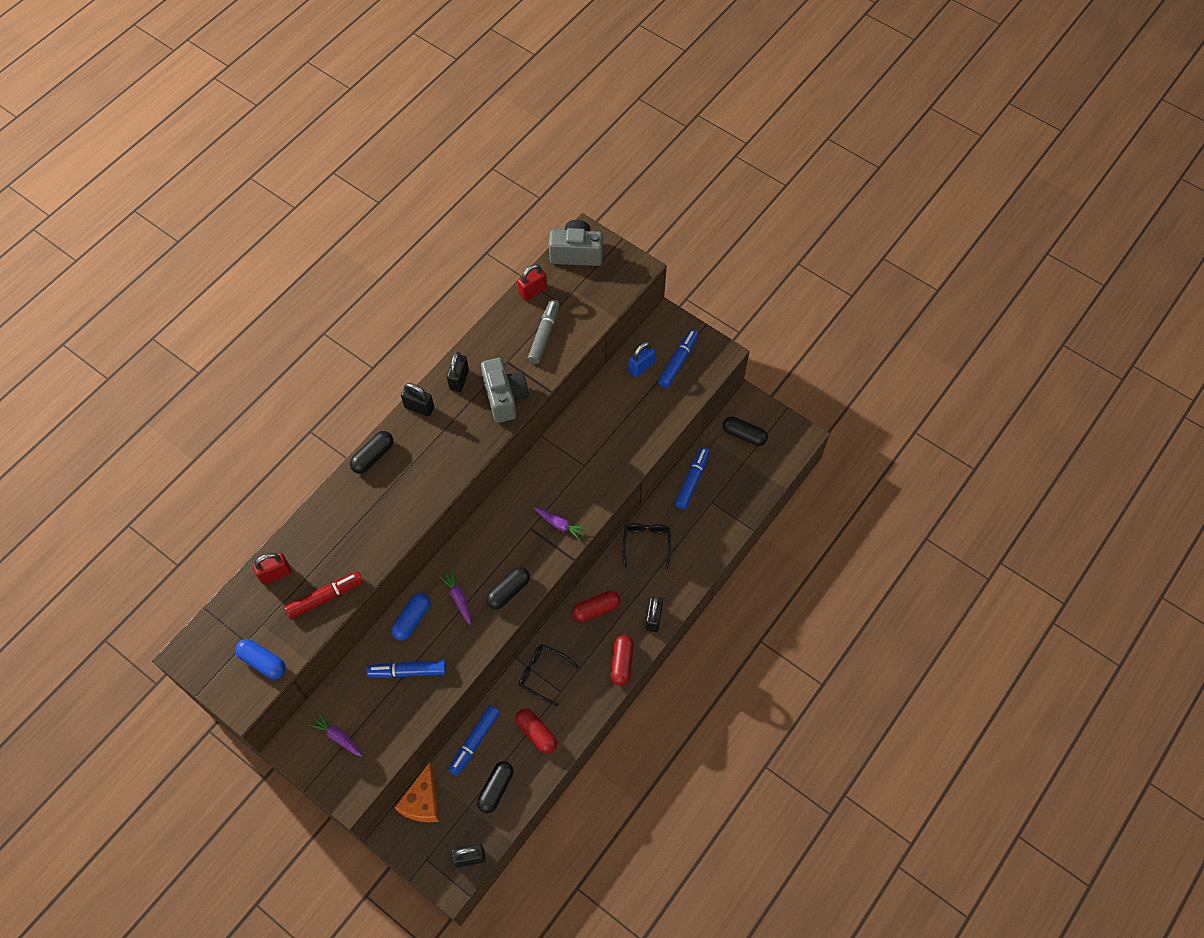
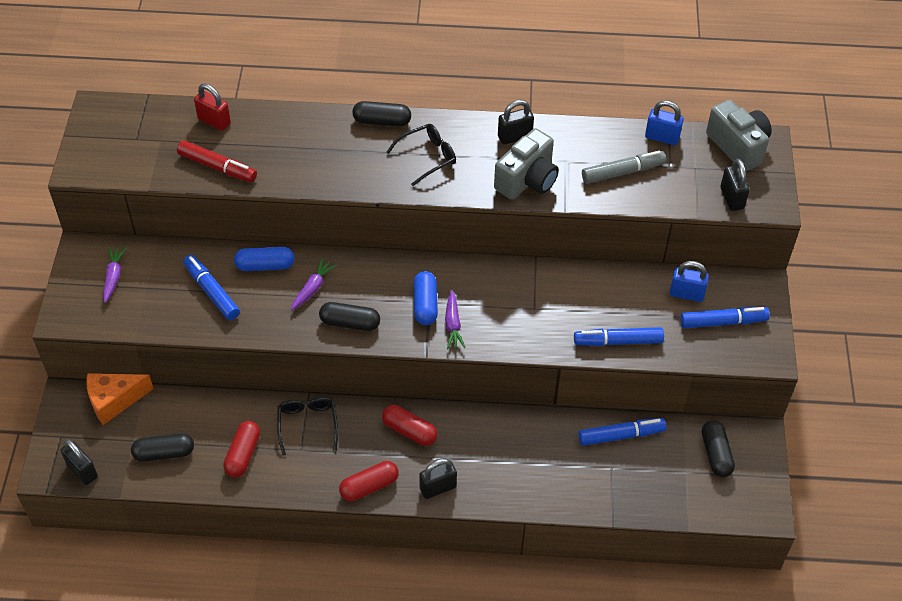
camera: 55 degrees right, 10 degrees down
(263, 662) = (125, 160): blue capsule -> blue capsule (425, 304)
(419, 407) = (460, 125): black padlock -> black padlock (731, 198)
(474, 742) = (200, 408): blue marker -> blue marker (618, 341)
(533, 291) = (662, 137): red padlock -> blue padlock
(646, 543) = (515, 434): black glasses -> black glasses (428, 157)

